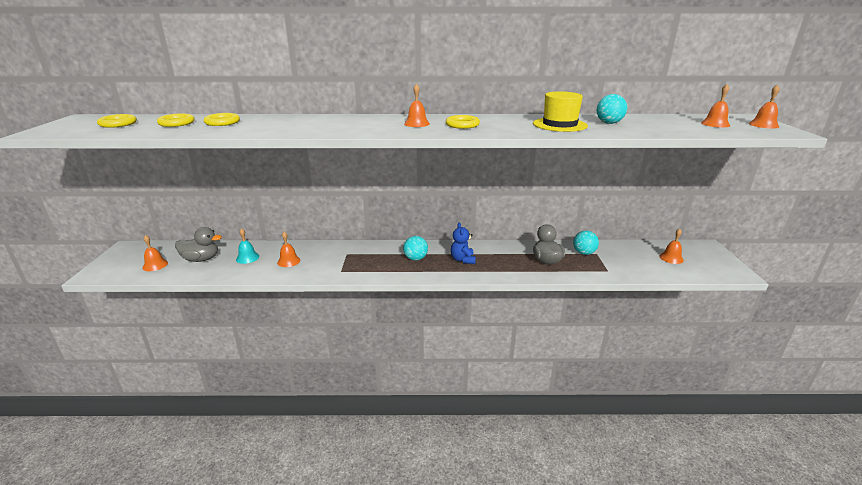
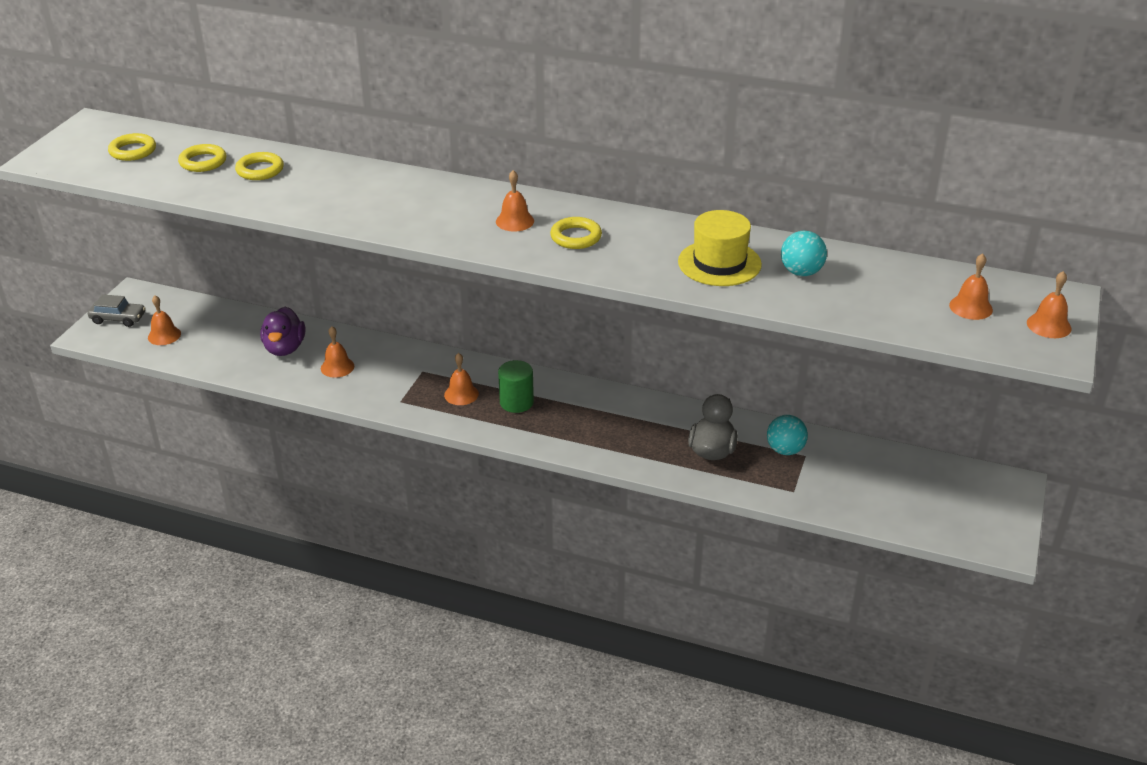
camera: 20 degrees right, 10 degrees up
(116, 262) = (118, 318): none -> grey car
(201, 259) = (224, 337): grey duck -> none
(247, 258) = (285, 348): turquoise bell -> purple duck
(415, 258) = (516, 402): turquoise ball -> green cylinder
(463, 260) = (585, 420): blue teddy bear -> none
(671, 258) = (923, 492): orange bell -> orange bell (461, 394)

